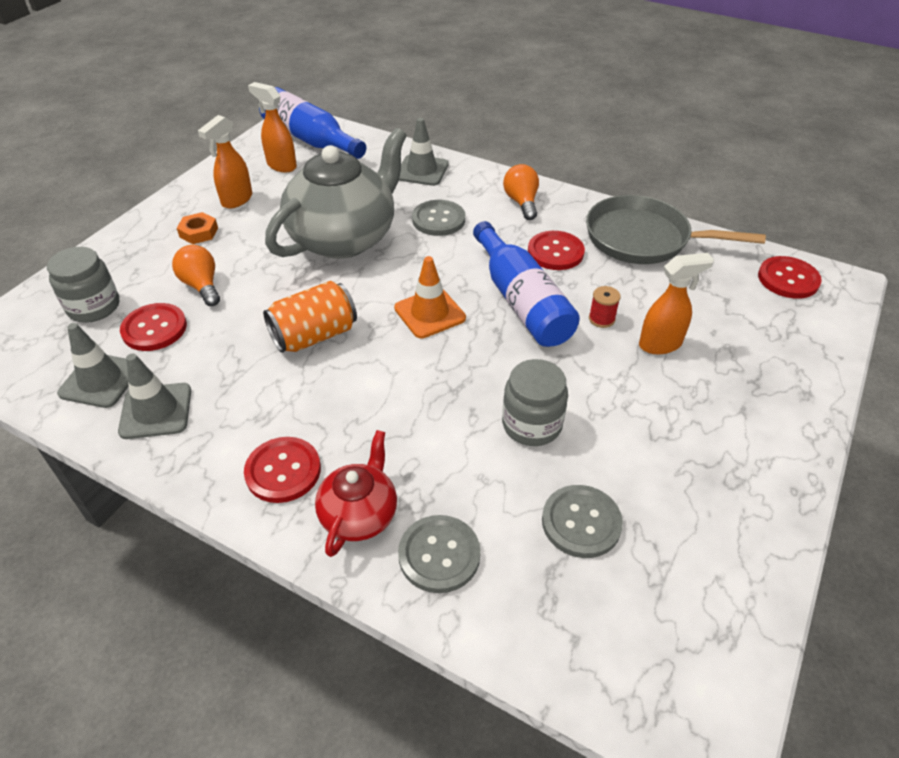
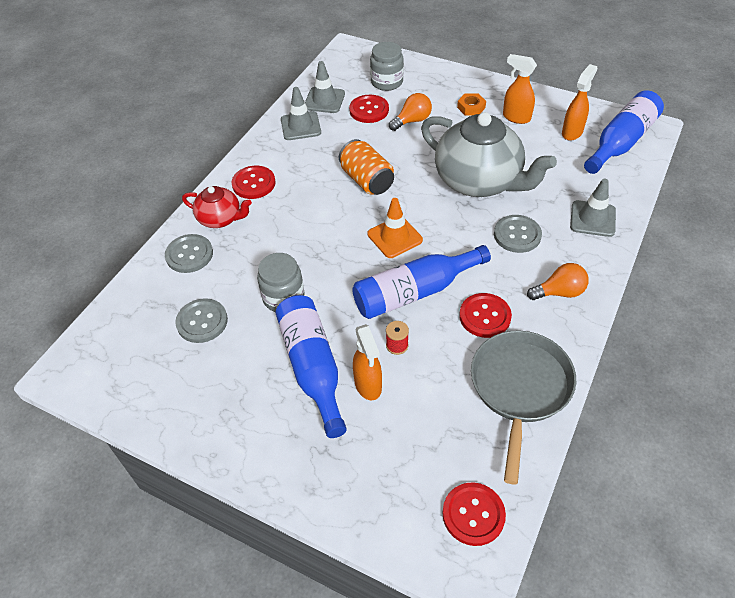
camera: 90 degrees right, 5 degrees up
(643, 393) = (312, 367): none -> blue bottle

